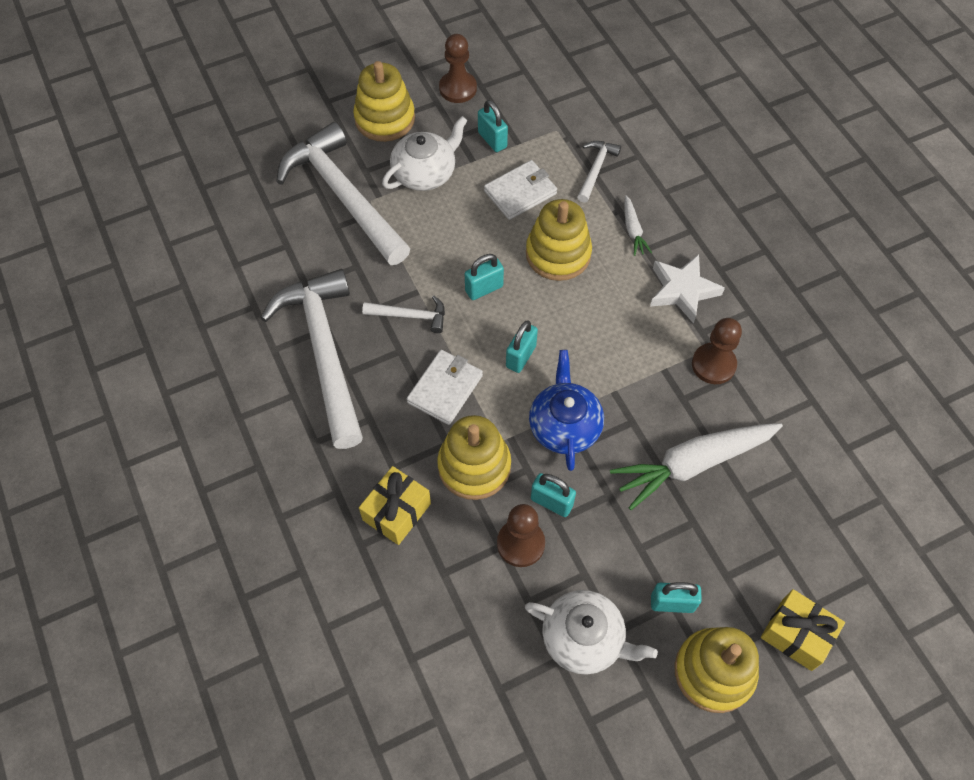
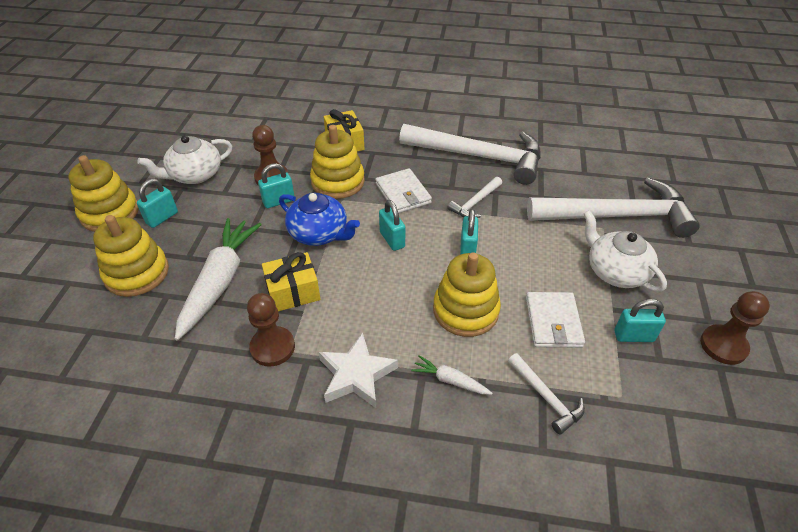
camera: 125 degrees right, 15 degrees down
(385, 119) = (700, 275): yellow stacking toy -> yellow stacking toy (137, 273)
(425, 173) = (615, 271): white teapot -> white teapot turned 150 degrees clockwise
(796, 634) = (71, 261): yellow gift -> yellow gift (293, 292)

